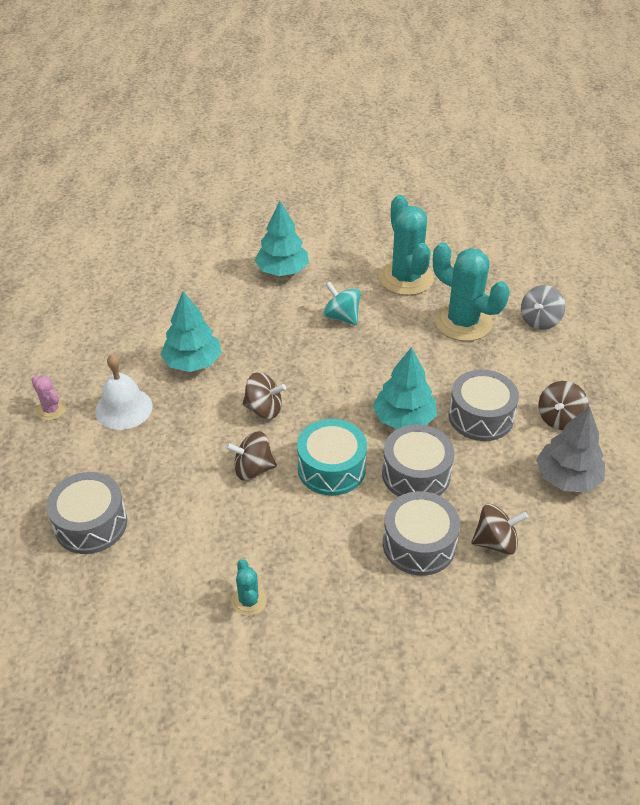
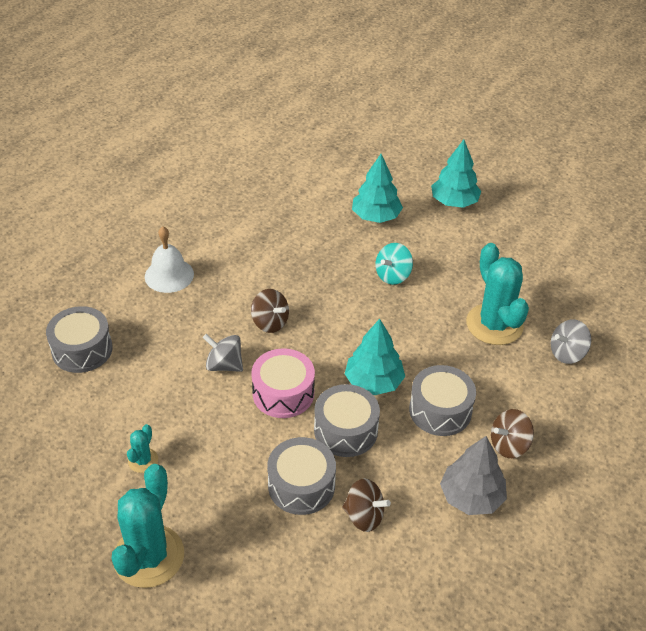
camera: 30 degrees right, 0 degrees up
(51, 410) = (119, 253): pink cactus -> none
(193, 362) = (246, 262): turquoise tree -> turquoise tree (454, 202)
(253, 469) = (224, 365): brown spinning top -> grey spinning top
(331, 468) = (283, 393): turquoise drum -> pink drum
(341, 317) = (393, 275): turquoise spinning top -> turquoise spinning top turned 120 degrees counterclockwise
(406, 278) = (476, 265): turquoise cactus -> turquoise cactus (149, 556)

